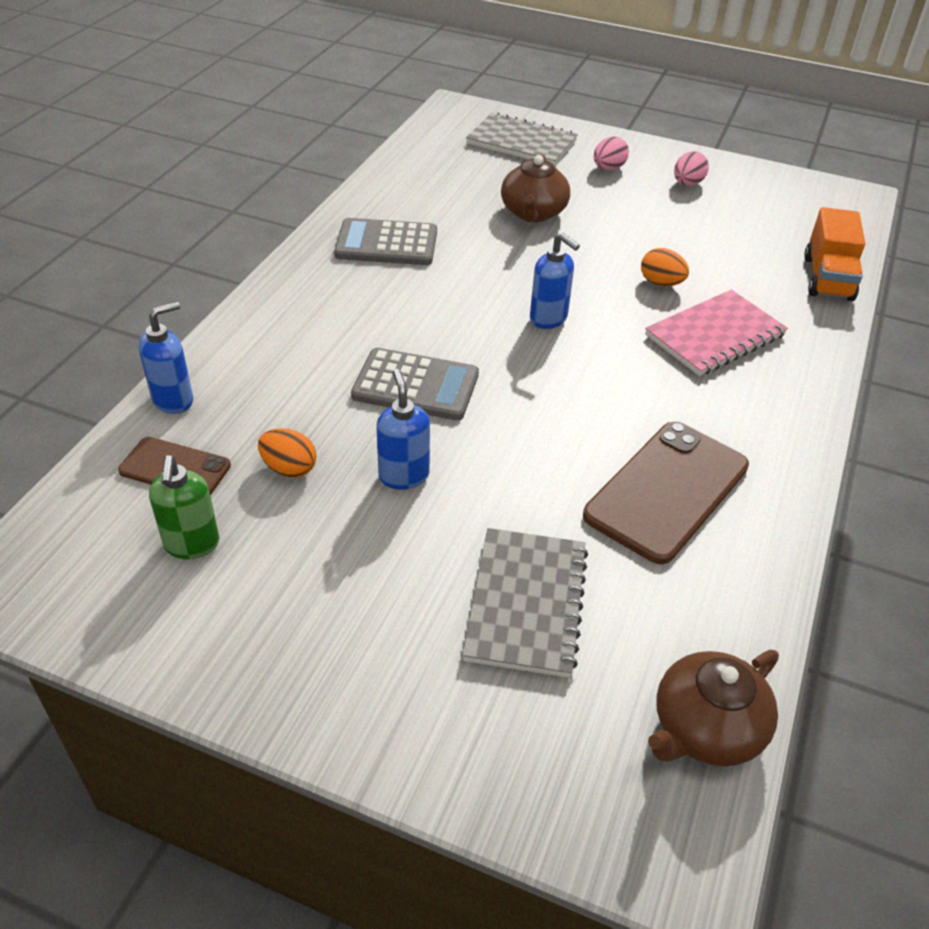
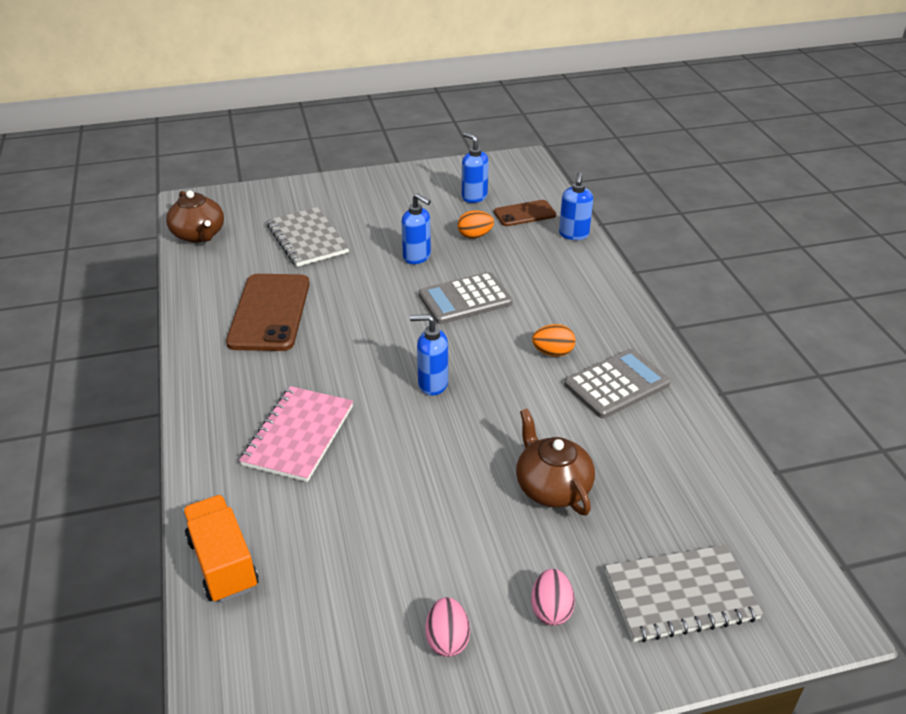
camera: 145 degrees right, 5 degrees down
(192, 544) = (474, 197): green soap dispenser -> blue soap dispenser
(661, 283) = (375, 466): orange egg -> orange egg (553, 352)
(705, 729) = (199, 235): brown teapot -> brown teapot turned 135 degrees clockwise

